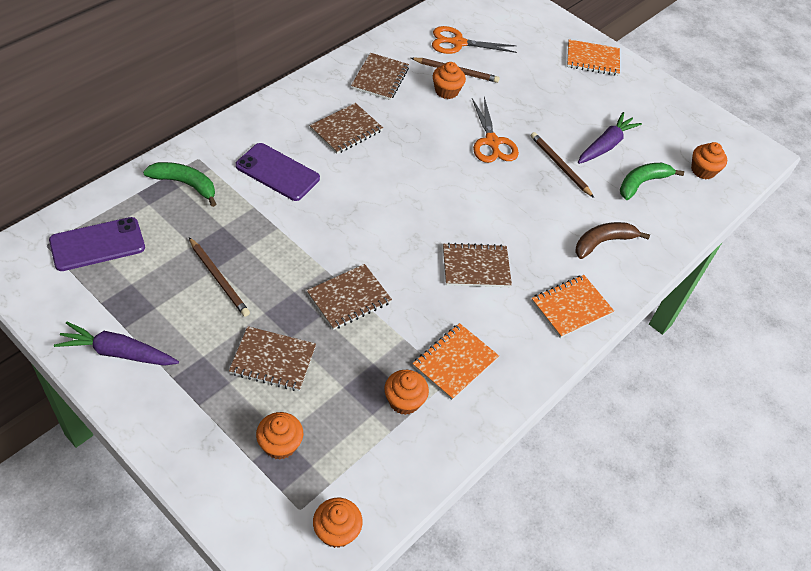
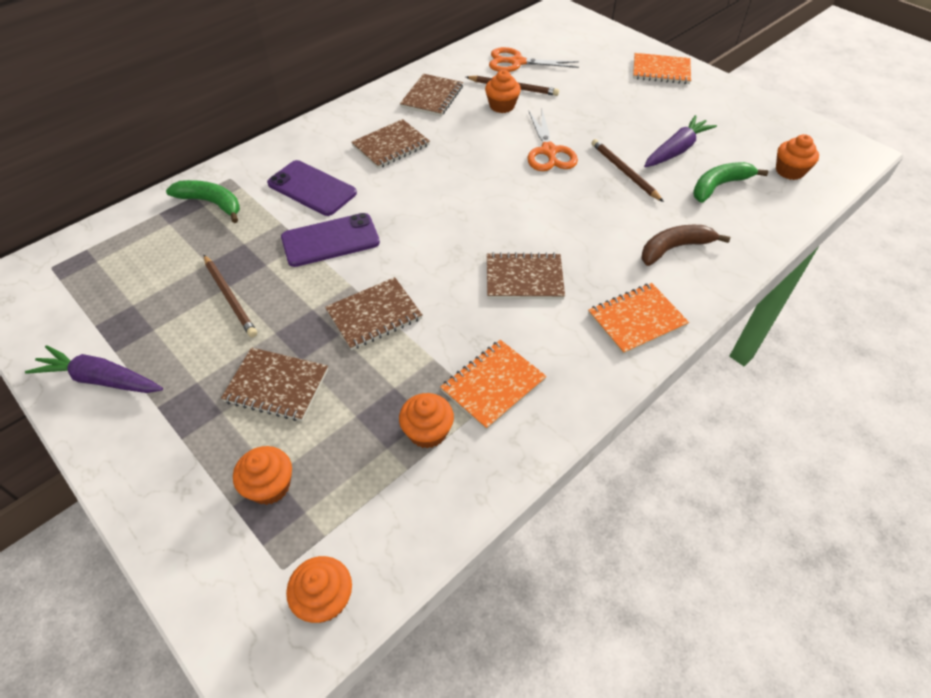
camera: 10 degrees right, 0 degrees up
(97, 244) = (105, 265): purple phone -> purple phone (330, 240)

